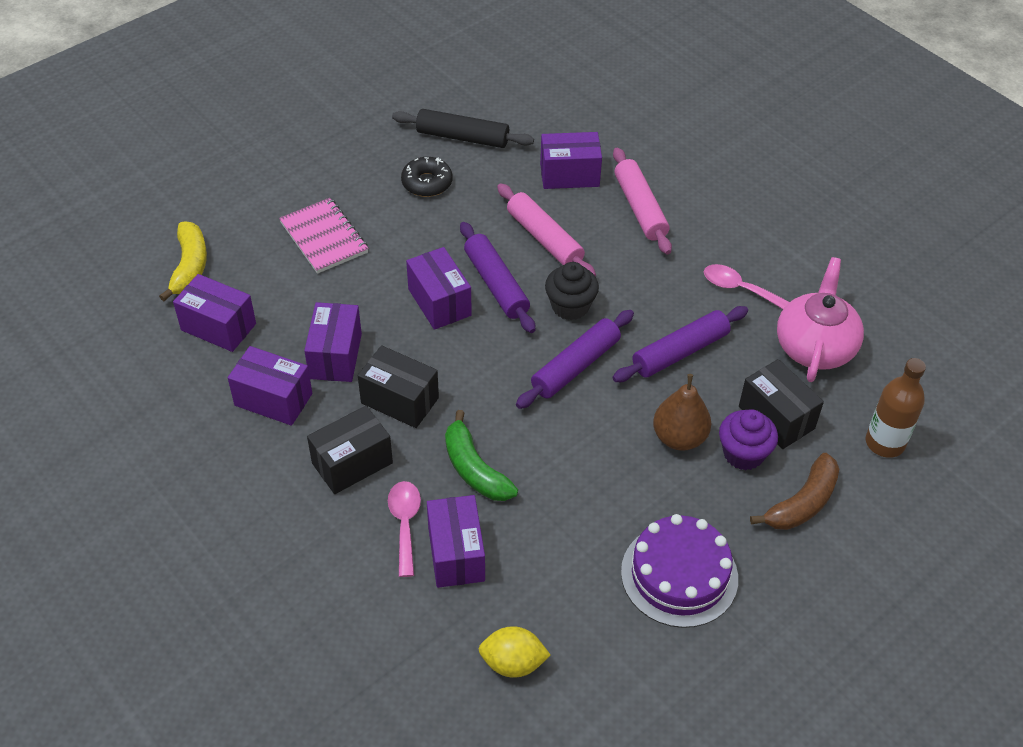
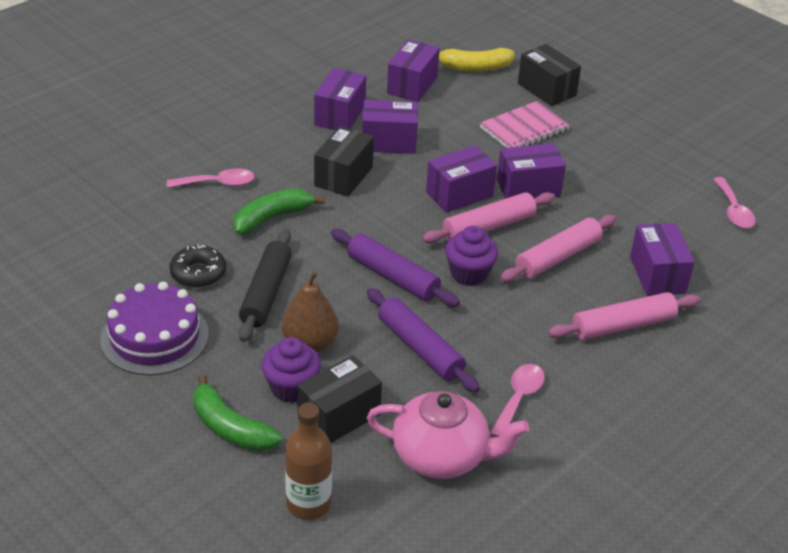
camera: 85 degrees right, 10 degrees down
(352, 463) = (277, 155): black box -> black box (546, 89)
(427, 183) = (613, 182): black donut -> black donut (198, 273)
(456, 554) = (187, 210): purple box -> purple box (528, 188)
(462, 137) = (687, 203): black rolling pin -> black rolling pin (266, 293)
(476, 109) = (733, 210): none -> pink spoon
(496, 284) = (488, 227): purple rolling pin -> pink rolling pin
(513, 663) = (82, 240): yellow lemon -> none
(570, 306) = (469, 274): black cupcake -> purple cupcake
(802, 503) = (230, 428): brown banana -> green banana

